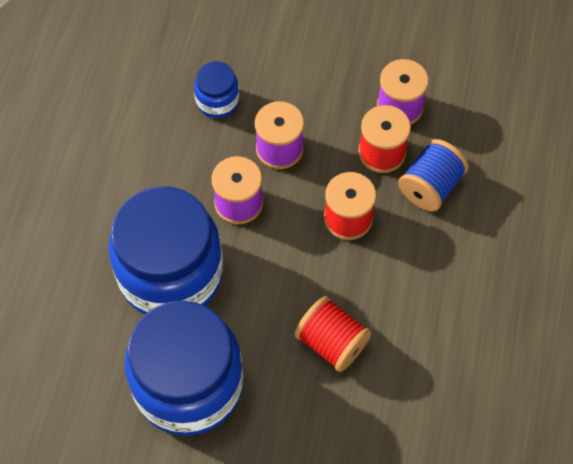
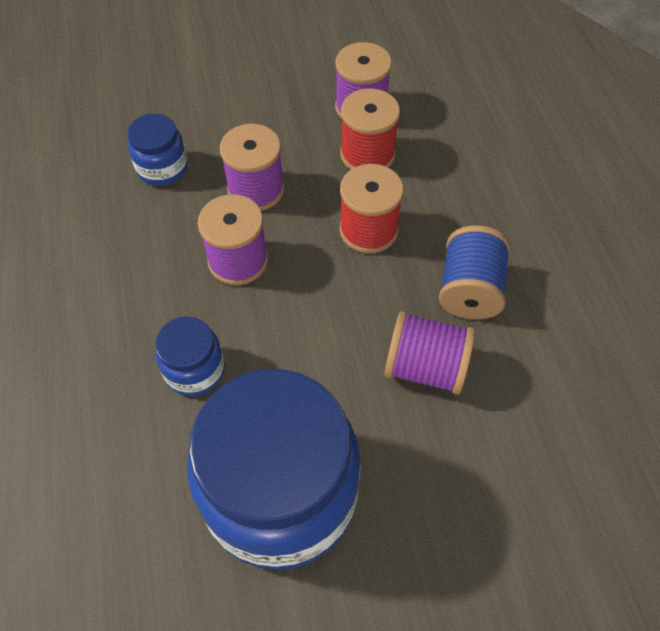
camera: 25 degrees left, 5 degrees down
(171, 274) = (195, 370): blue jar -> blue jar, size x0.44
(332, 342) = (425, 367): red spool -> purple spool
(430, 186) = (436, 167): blue spool -> blue spool (469, 289)

